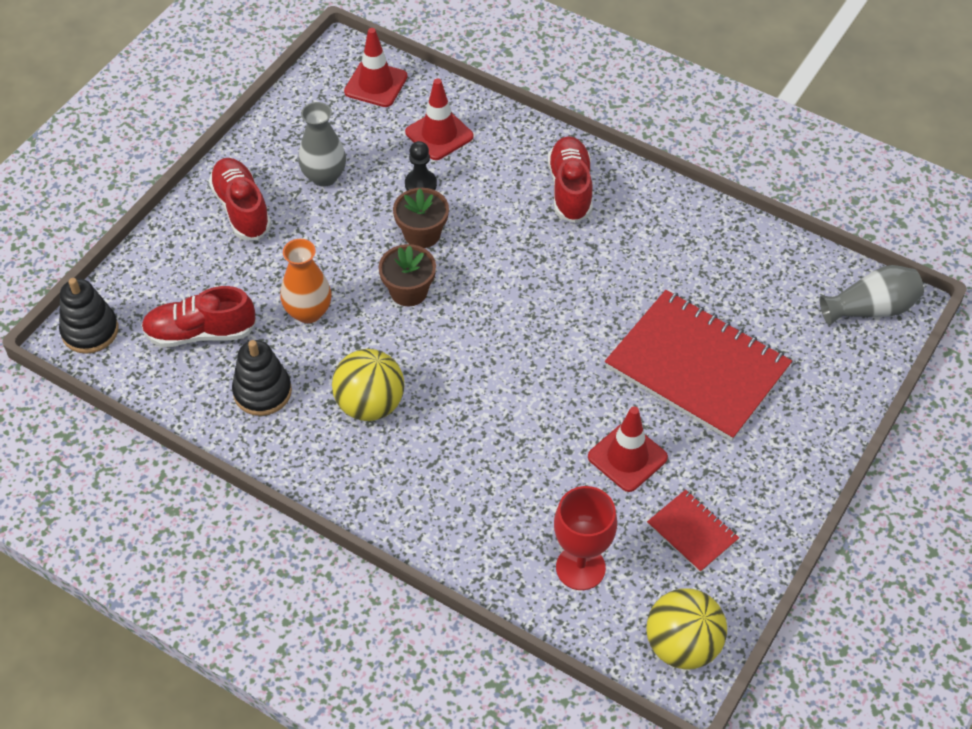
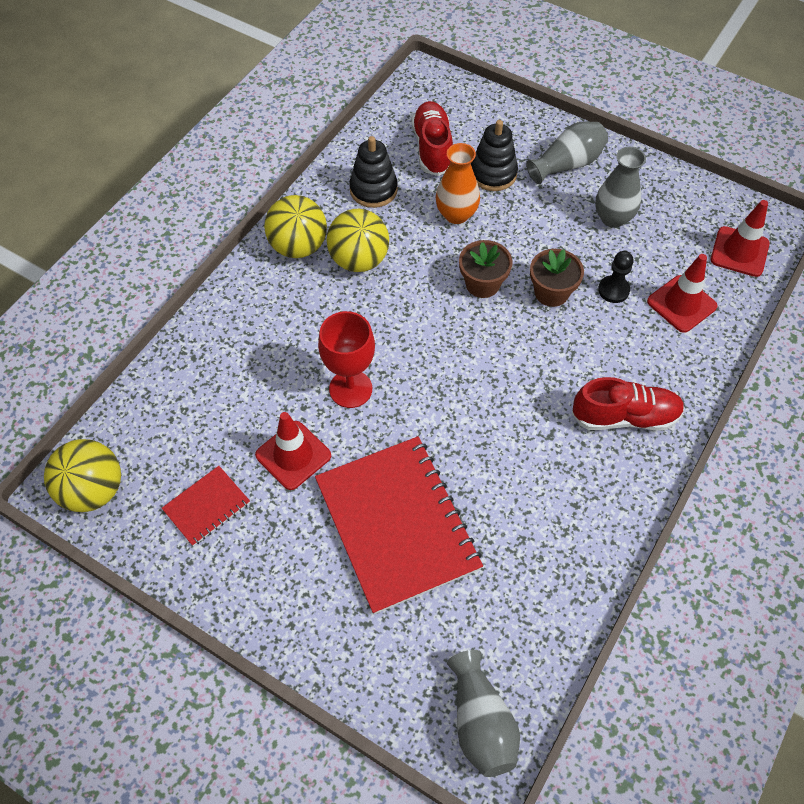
camera: 90 degrees right, 5 degrees up
(90, 331) = (433, 85): black stacking toy -> black stacking toy (493, 174)
(241, 208) = (567, 164): red shoe -> grey vase
(346, 466) = (298, 246): none -> yellow ball
(580, 568) = (182, 413): red goblet -> red goblet (350, 389)
(697, 367) = (397, 524): red notebook -> red notebook turned 60 degrees counterclockwise

